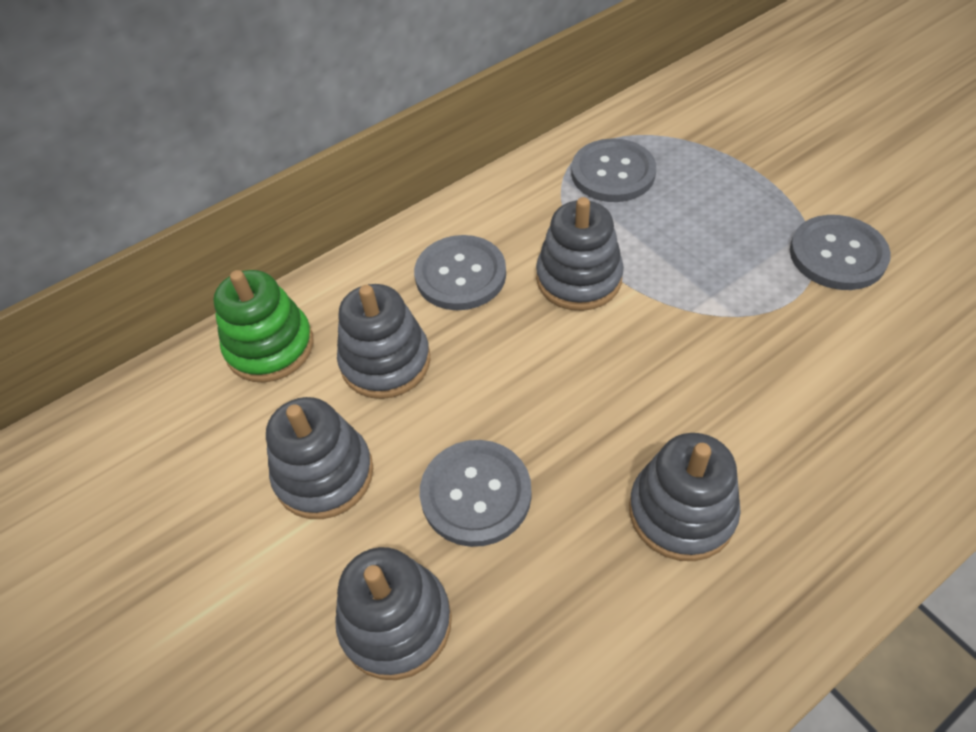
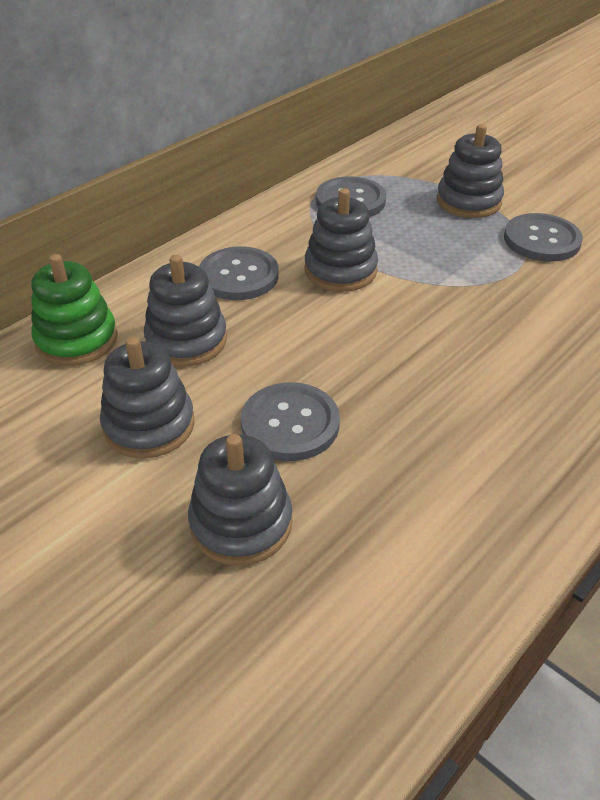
camera: 15 degrees left, 10 degrees down
(681, 512) = (467, 416): grey stacking toy -> grey stacking toy (468, 201)

